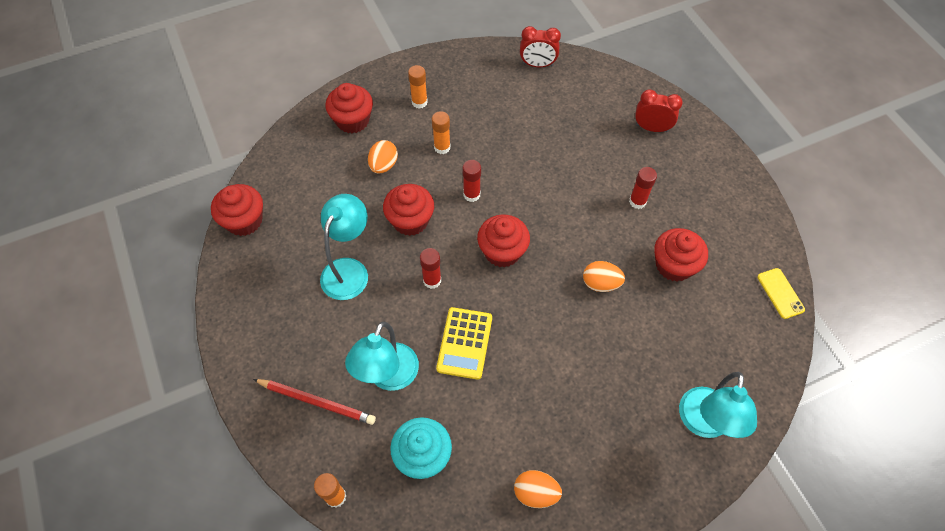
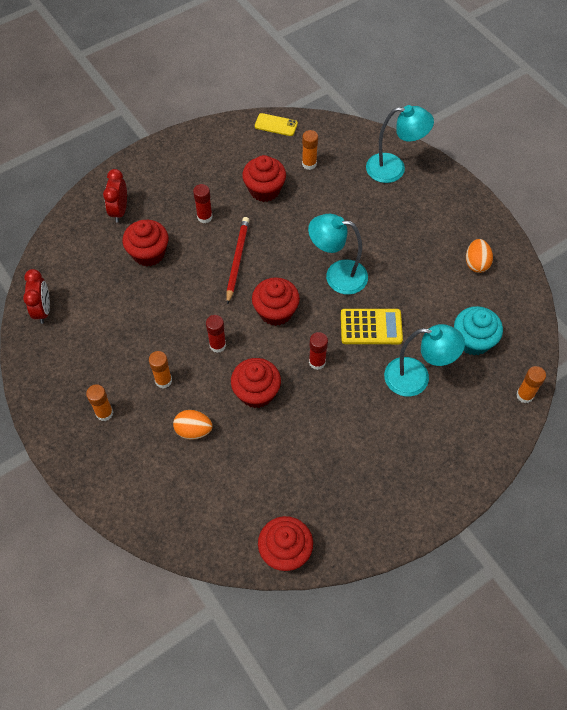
camera: 100 degrees left, 0 degrees up
(316, 401) = (454, 429): red pencil -> red pencil (237, 260)
(349, 270) = (321, 434): turquoise lamp -> turquoise lamp (337, 275)
(352, 120) = (137, 475): red cupcake -> red cupcake (148, 253)
(600, 283) = (292, 237): orange egg -> none
(714, 320) = (309, 164): none -> orange glue stick
(780, 293) = (276, 125): yellow phone -> yellow phone turned 45 degrees clockwise

